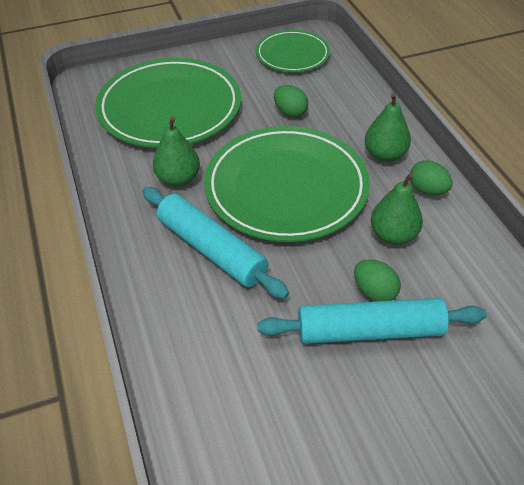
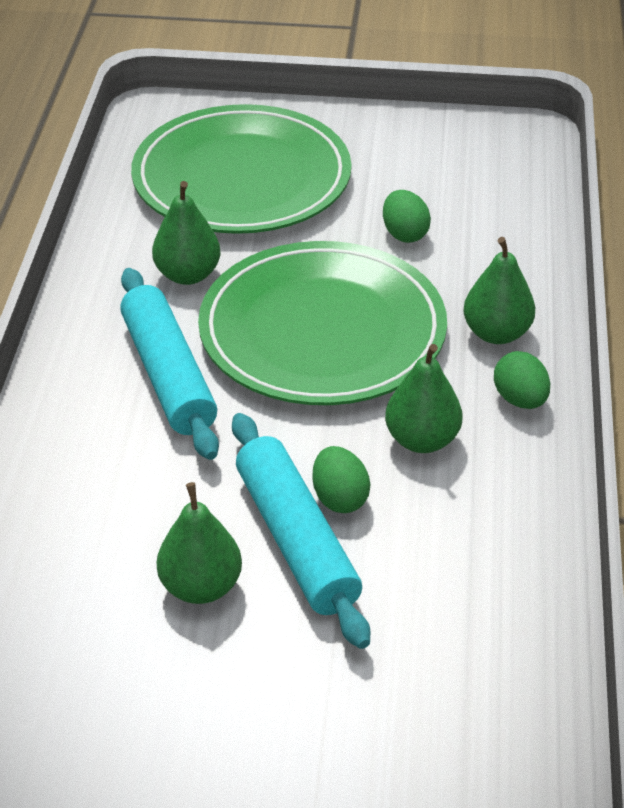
camera: 25 degrees right, 5 degrees down
(292, 54) = (471, 153): green plate -> none
(334, 389) = (201, 586): none -> green pear
(369, 331) = (296, 540): turquoise rolling pin -> turquoise rolling pin turned 45 degrees clockwise

